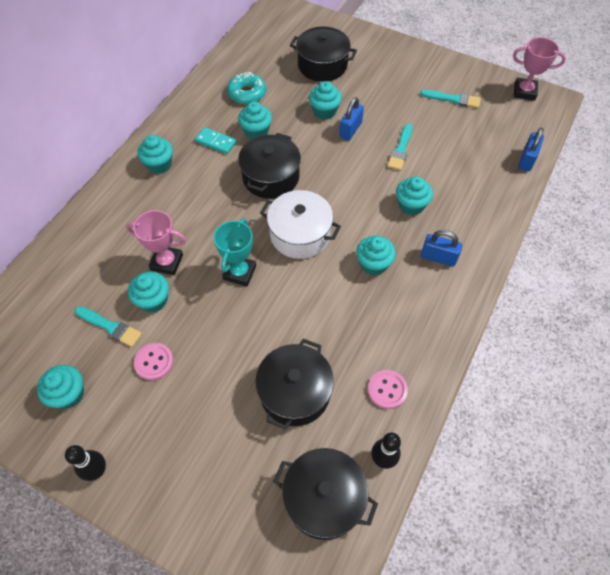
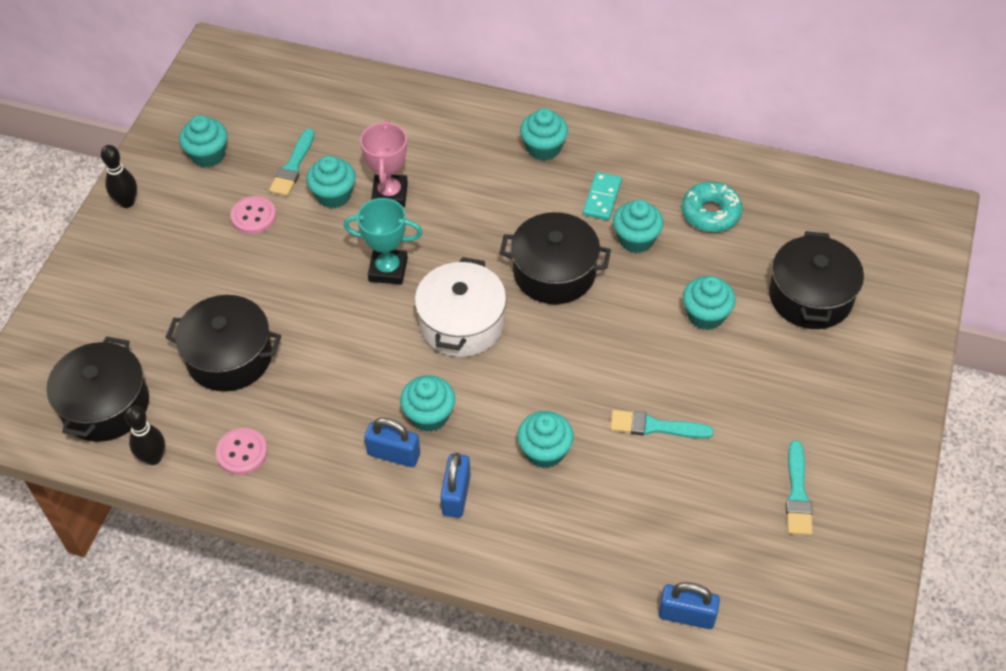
camera: 80 degrees right, 5 degrees down
(350, 130) = (677, 354): blue padlock -> blue padlock (394, 454)
(524, 92) = (860, 610): pink trophy -> none

